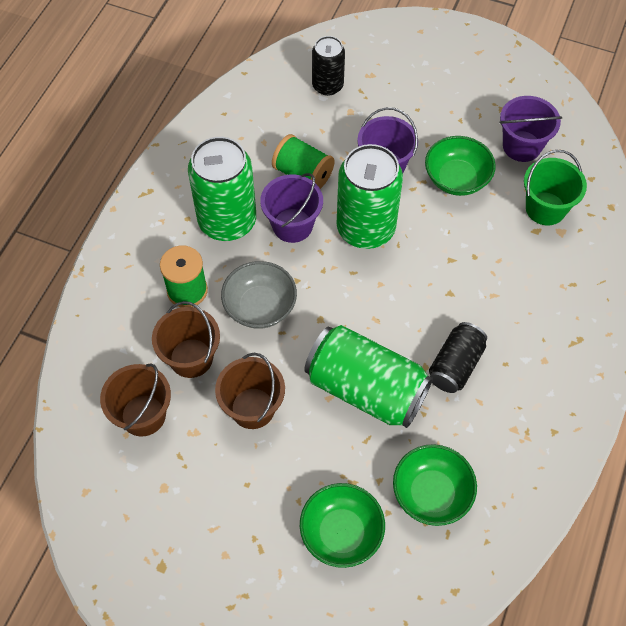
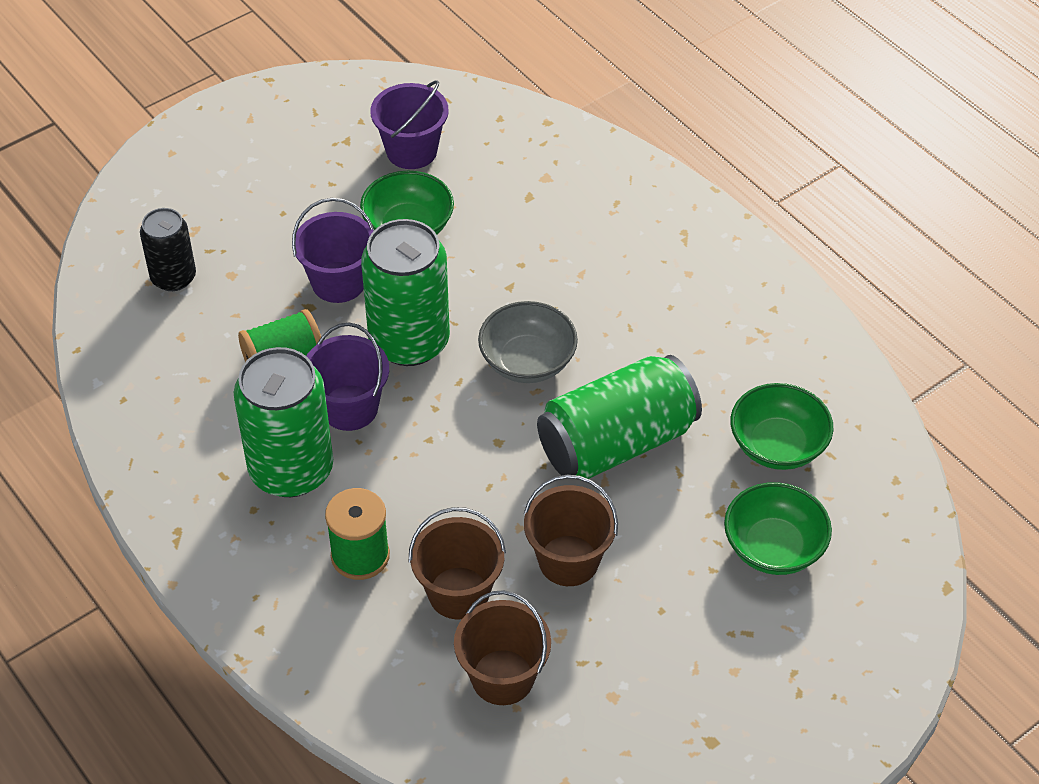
camera: 60 degrees left, 10 degrees down
(260, 306) = (438, 492): grey bowl -> grey bowl (527, 361)
(455, 365) = (643, 349): black can -> none
(545, 208) = (507, 174): green bucket -> none

